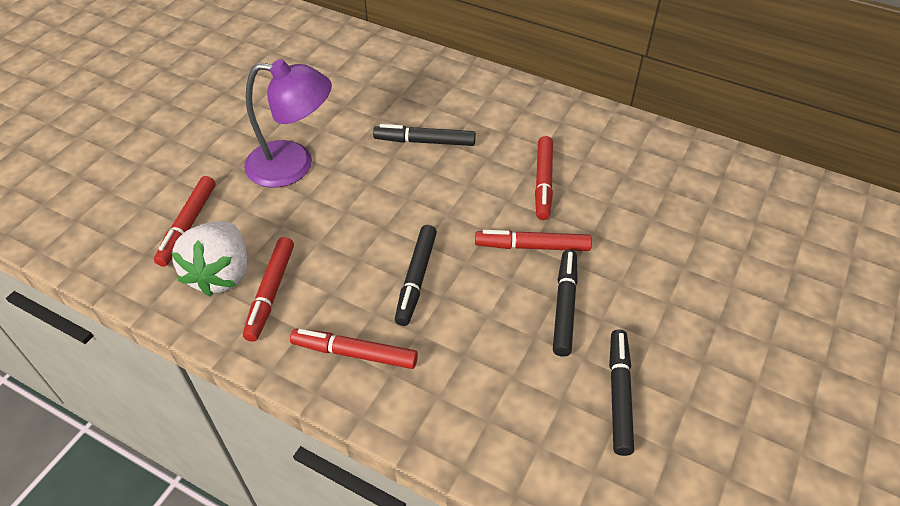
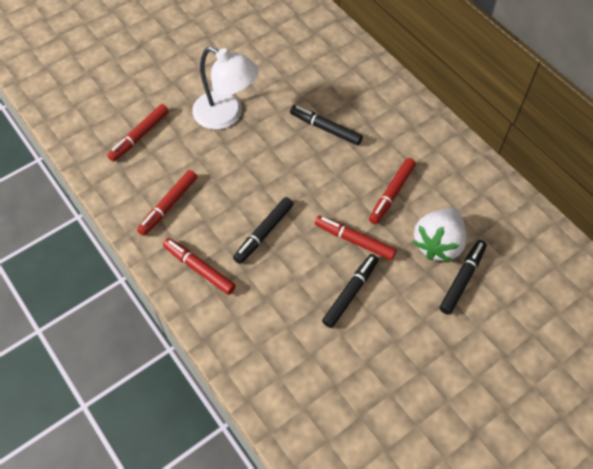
camera: 25 degrees right, 10 degrees up
(221, 274) = (144, 180): white strawberry -> white strawberry (438, 244)
(293, 165) = (226, 115): purple lamp -> white lamp
(619, 395) = (349, 368): black marker -> black marker (462, 279)

